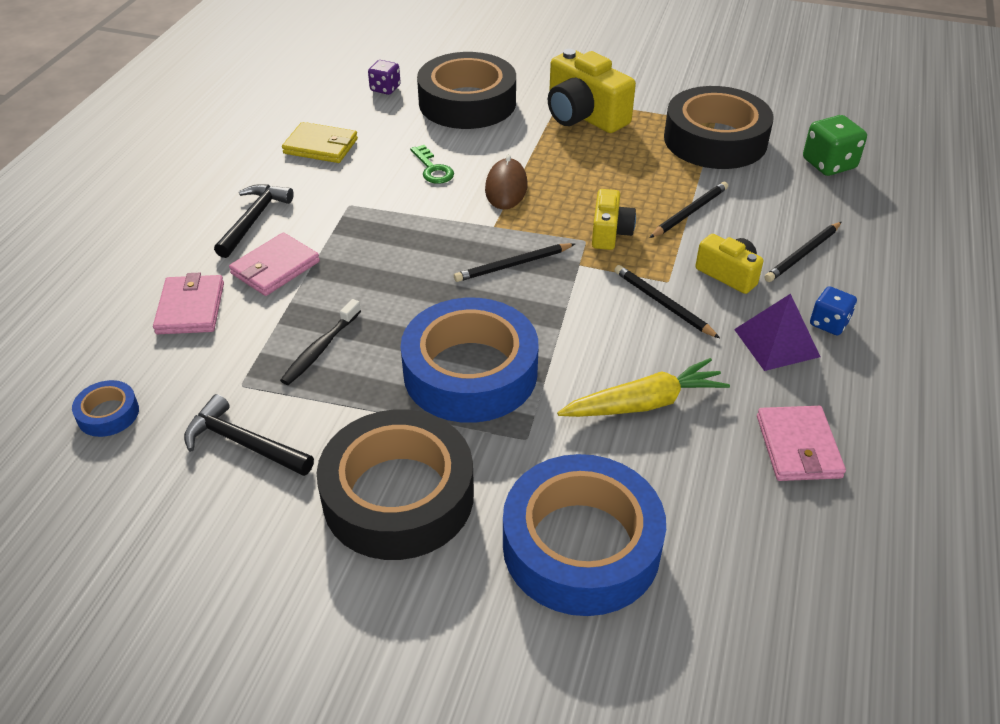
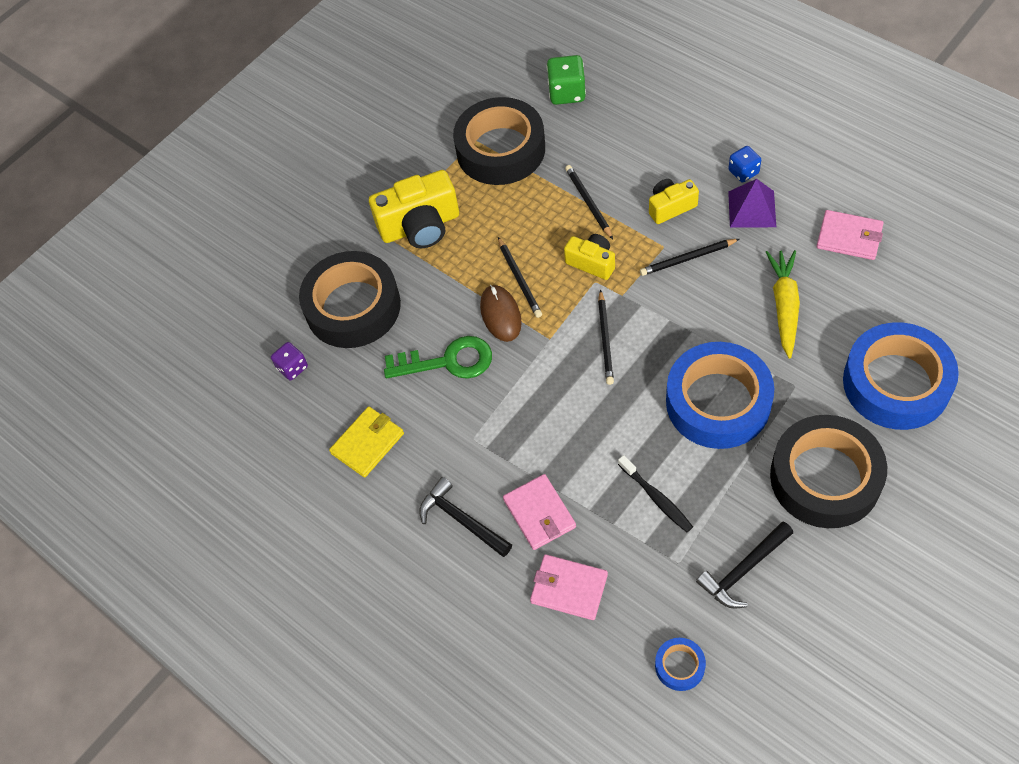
camera: 60 degrees left, 15 degrees up
(432, 169) = (447, 361): green key -> green key, size x1.68
(506, 188) = (500, 315): brown mouse -> brown mouse turned 45 degrees clockwise
(803, 254) = (666, 155): black pencil -> black pencil (519, 279)

